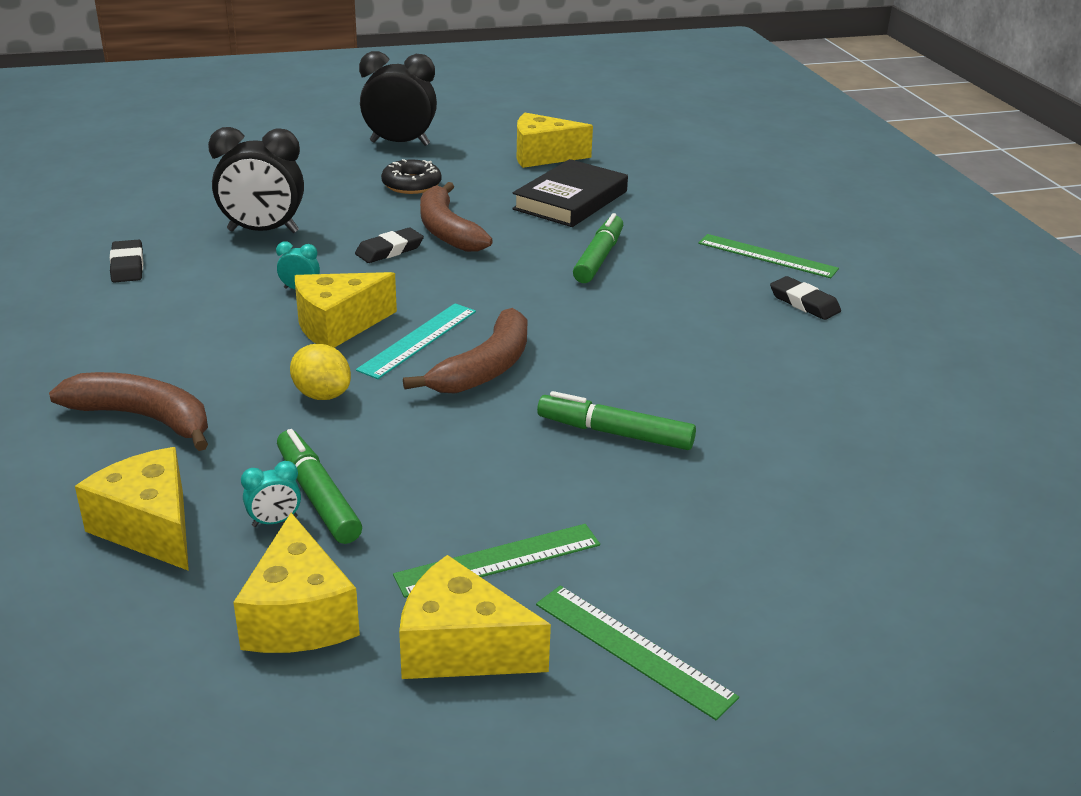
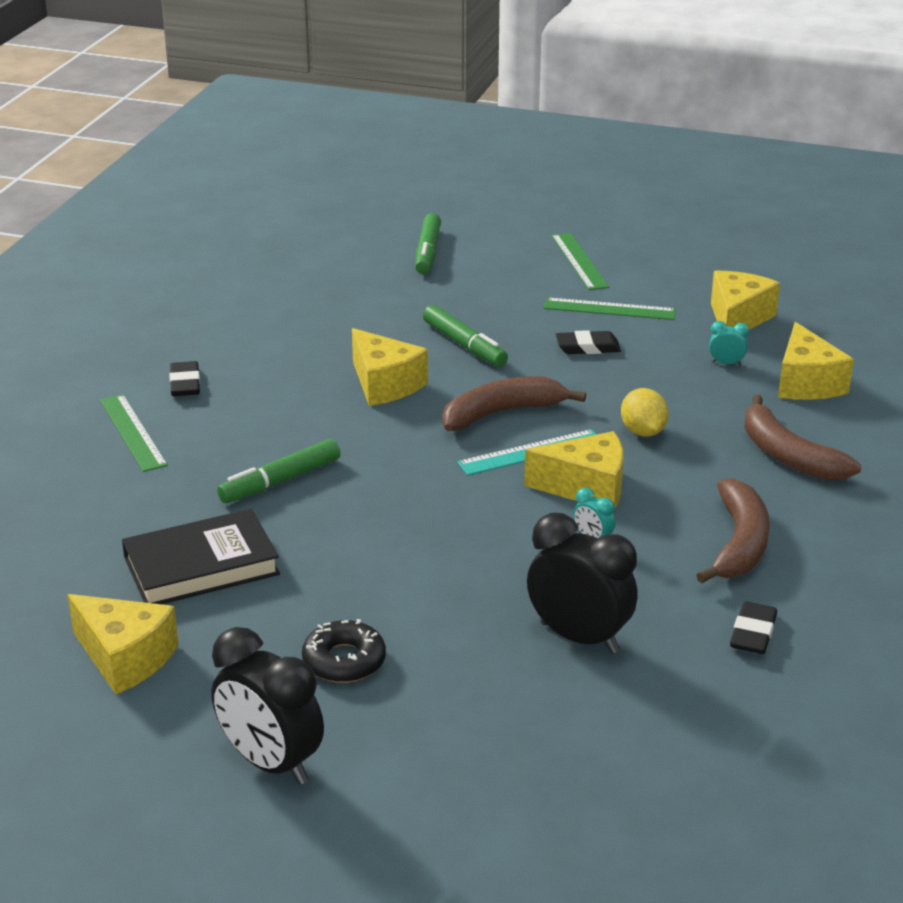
camera: 145 degrees left, 0 degrees up
(317, 496) = (691, 368): green marker -> green marker (428, 252)
(389, 250) = (466, 560): black eraser -> black eraser (587, 347)
(447, 231) = (382, 567): brown banana -> brown banana (739, 543)
(461, 648) = (662, 285): yellow cheese -> yellow cheese (384, 384)

